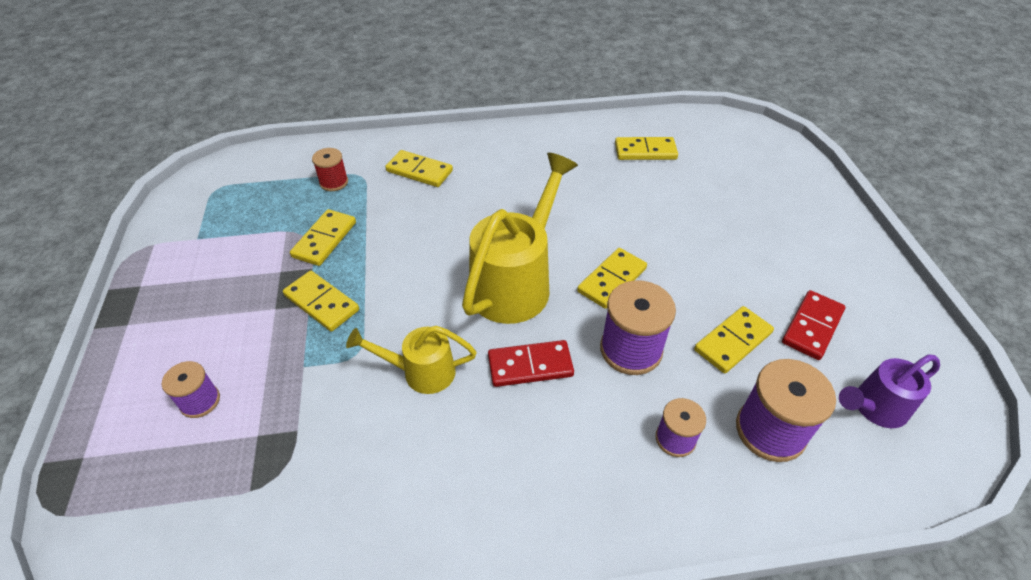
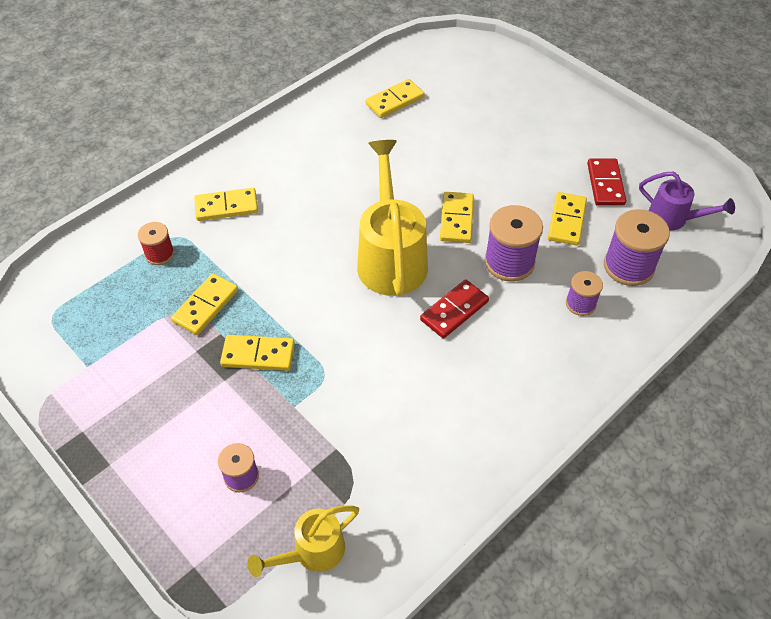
camera: 35 degrees left, 5 degrees up
(324, 239) = (205, 306): yellow domino -> yellow domino turned 45 degrees clockwise
(421, 372) = (384, 358): yellow watering can -> yellow watering can (312, 552)
(874, 408) = (673, 218): purple watering can -> purple watering can turned 90 degrees counterclockwise

